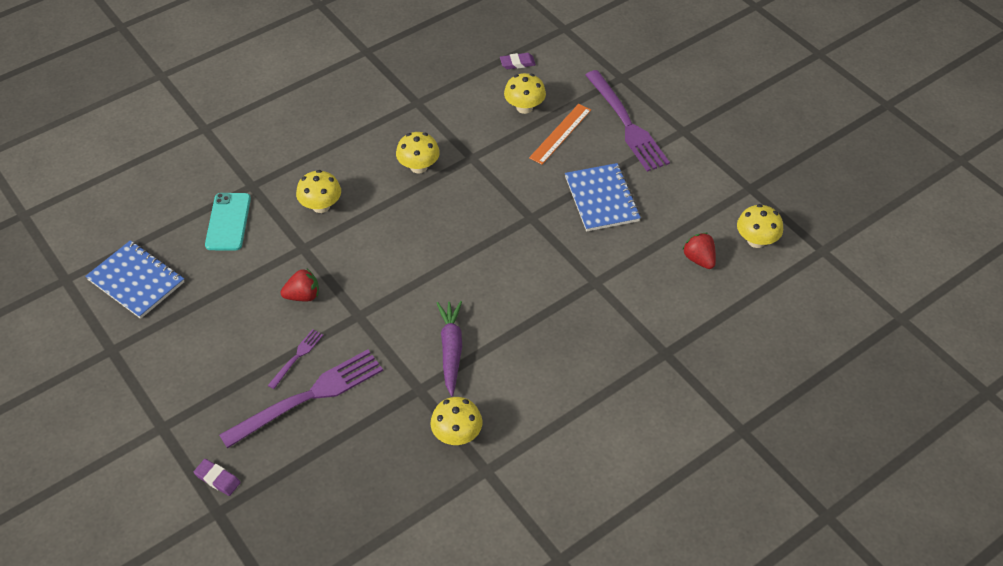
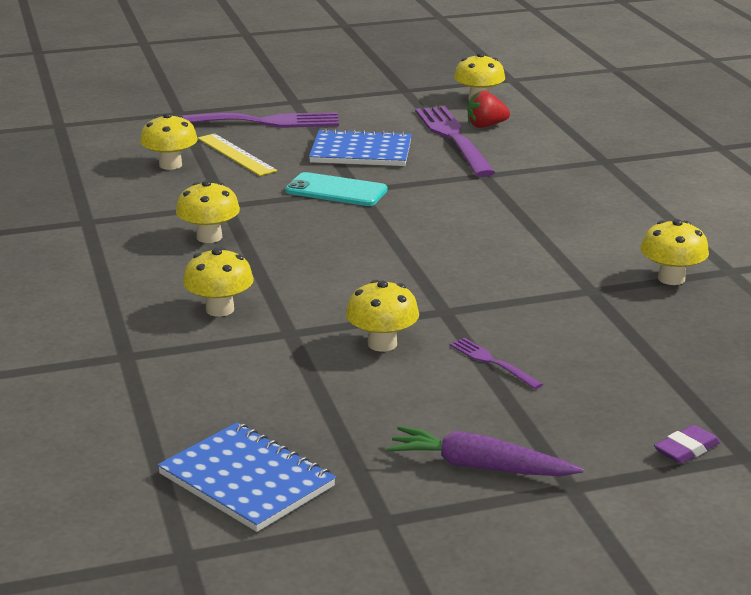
camera: 70 degrees left, 25 degrees down
(136, 281) = (246, 480): blue notebook -> blue notebook turned 75 degrees clockwise
(228, 222) = (185, 384): turquoise phone -> turquoise phone (336, 191)
(303, 296) = (382, 344): red strawberry -> yellow mushroom
(310, 396) = (567, 362): purple fork -> purple fork (452, 138)
(451, 350) = (538, 263): purple carrot -> purple carrot (479, 467)
(517, 63) = (87, 156): purple eraser -> none
(560, 133) = (236, 154): orange ruler -> yellow ruler

